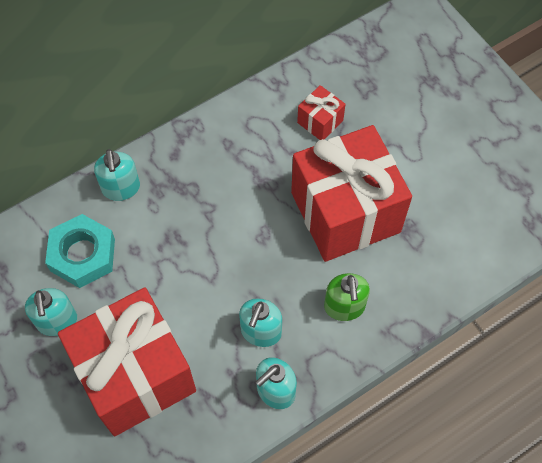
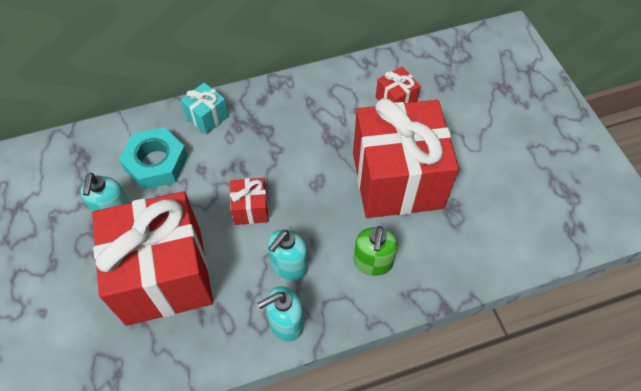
camera: 15 degrees right, 5 degrees down
(121, 188) = (207, 117): turquoise soap dispenser -> turquoise gift
(202, 281) = (251, 209): none -> red gift

